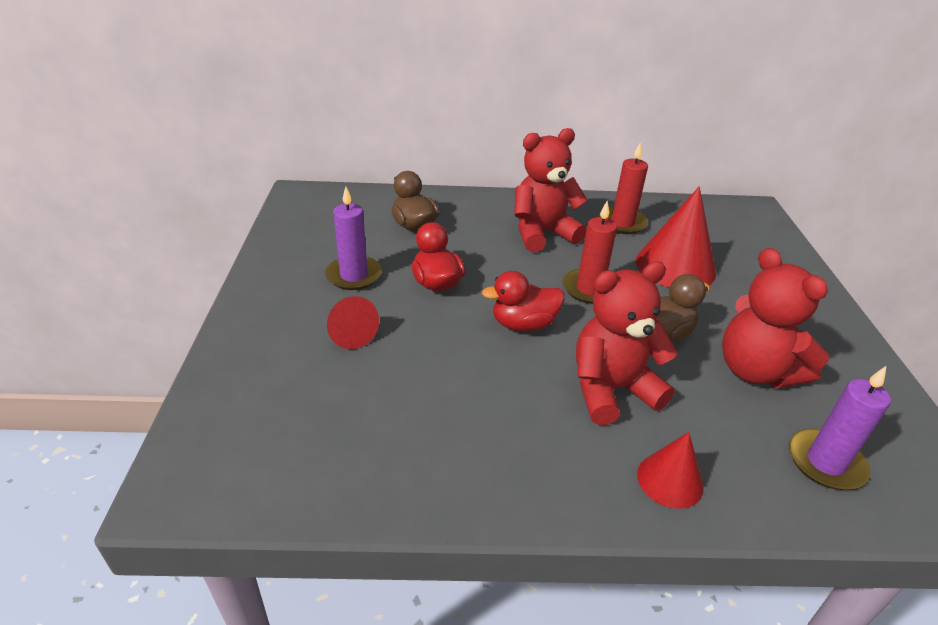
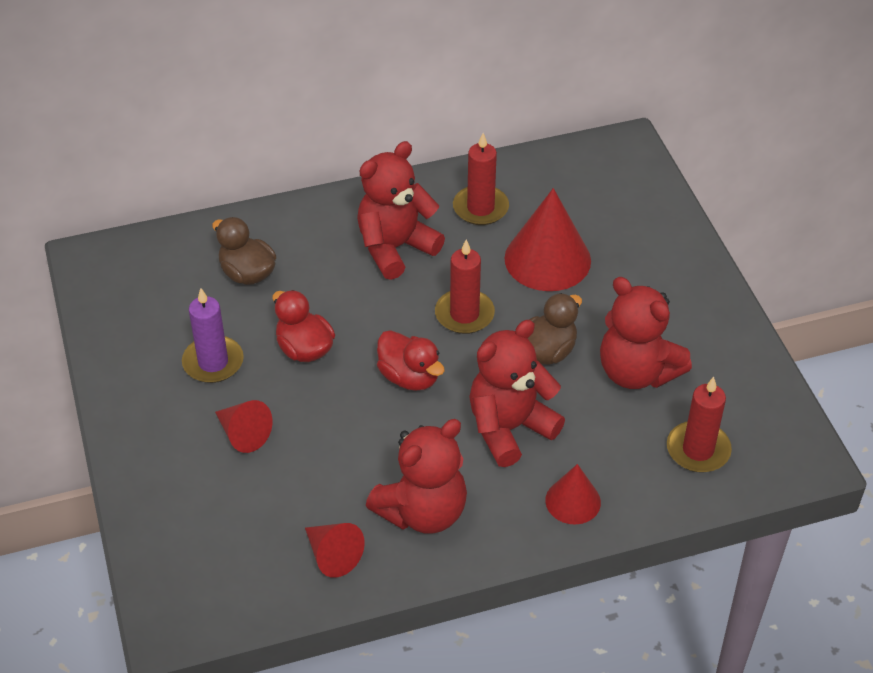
camera: 15 degrees left, 10 degrees up
(382, 466) = (332, 555): none -> red cone
(496, 447) = (423, 511): none -> red teddy bear
(523, 324) = (409, 377): red duck -> red duck turned 105 degrees counterclockwise
(825, 462) = (698, 450): purple candle -> red candle

